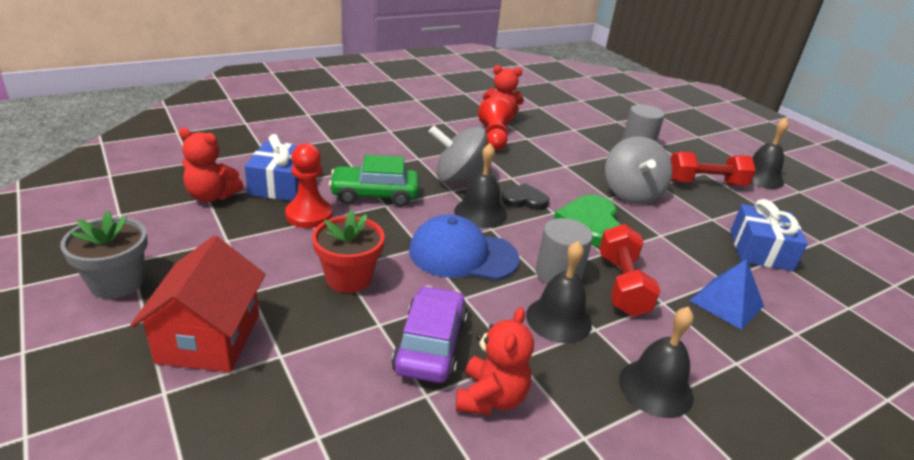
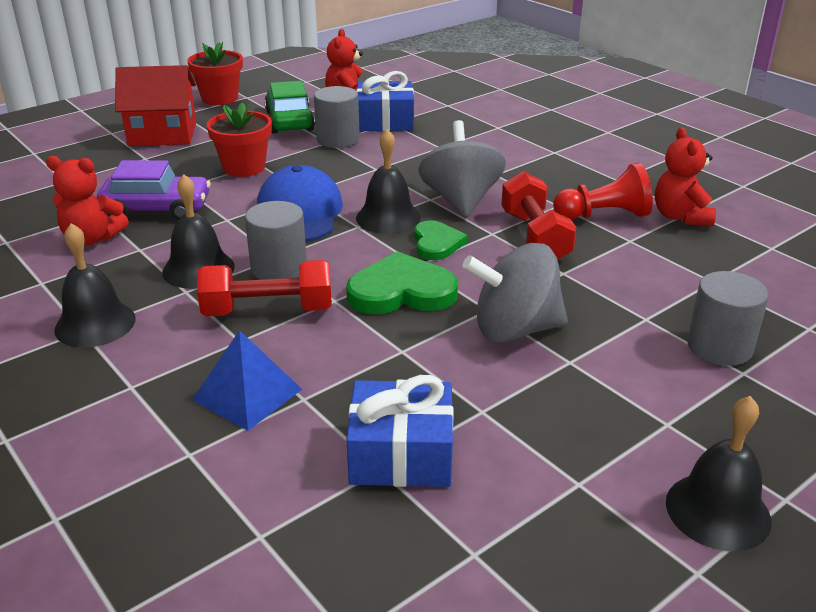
camera: 85 degrees right, 0 degrees up
(117, 282) = (220, 98): grey flower pot -> red flower pot
(309, 215) = (338, 139): red pawn -> grey cylinder
(374, 195) = (392, 161): green car -> green car (289, 121)
(524, 200) = (436, 243): black heart -> green heart
(705, 183) = (618, 419): red dumbbell -> red dumbbell (534, 237)

